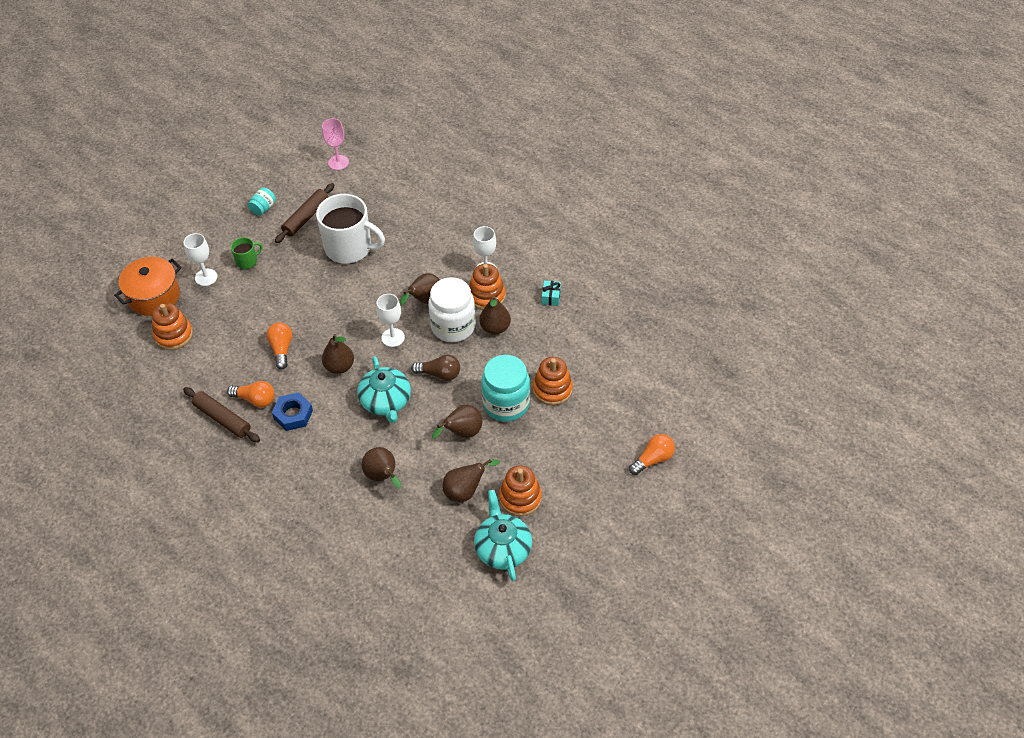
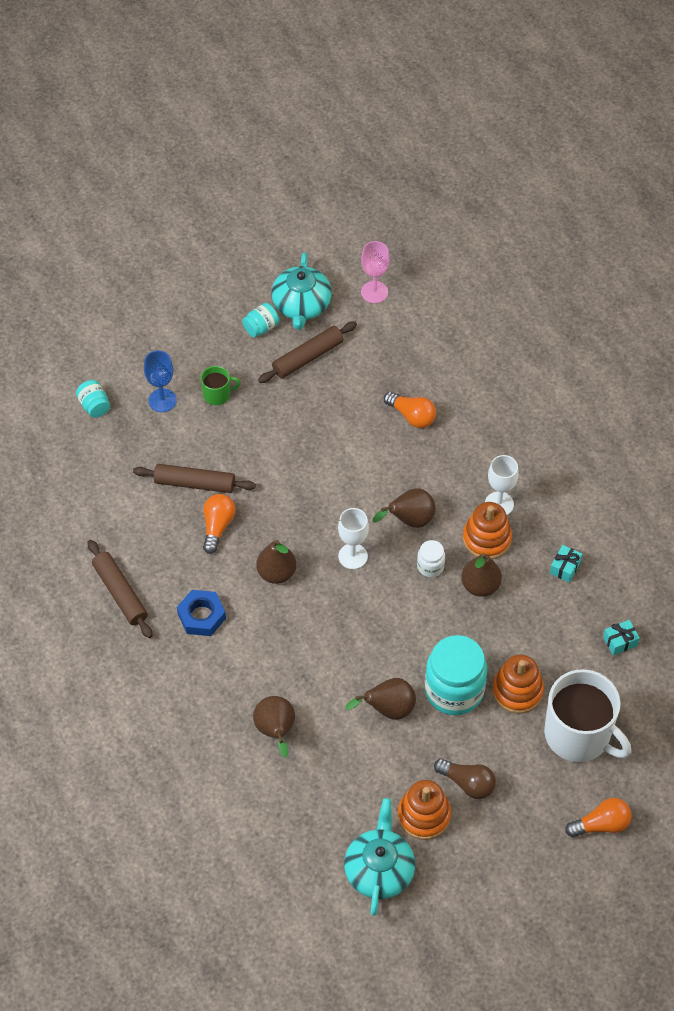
camera: 20 degrees right, 5 degrees up
(154, 296) = (94, 406): orange pot -> turquoise jar
(173, 335) = (100, 465): orange stacking toy -> none
(206, 277) = (162, 400): white goblet -> blue goblet
(252, 325) = (194, 483): none -> brown rolling pin
(255, 399) = (165, 581): orange light bulb -> orange light bulb (412, 416)
(349, 248) = (345, 417): white mug -> white mug (579, 734)
(386, 401) = (314, 637): turquoise teapot -> turquoise teapot (301, 305)
(439, 374) = (390, 623): brown light bulb -> brown light bulb (467, 783)
(453, 326) = (430, 566): white jar -> white jar, size x0.47
(465, 491) = (363, 784): brown pear -> none
(611, 333) = (620, 641): none -> turquoise gift

